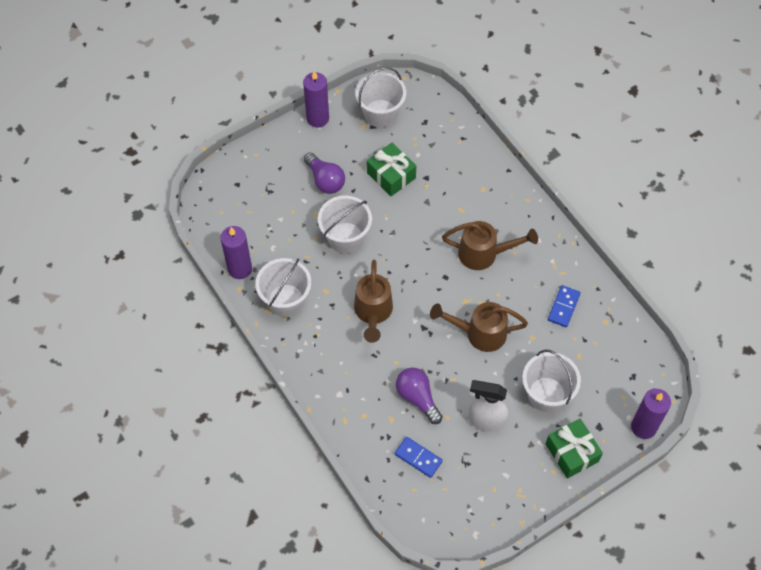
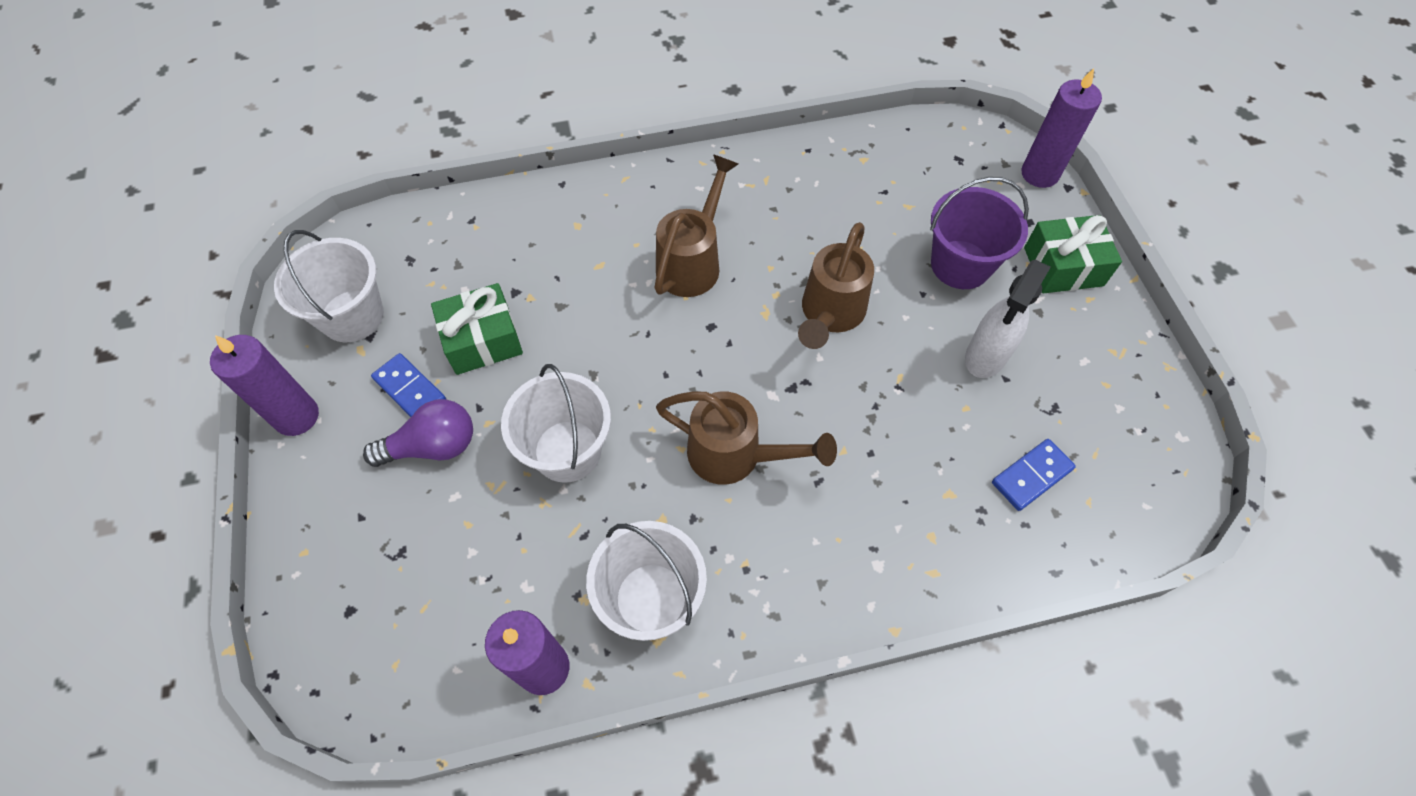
camera: 70 degrees left, 0 degrees up
(417, 398) = (920, 440): purple light bulb -> none
(546, 394) = (960, 265): white bucket -> purple bucket
(563, 307) = (823, 197): blue domino -> blue domino (409, 389)

